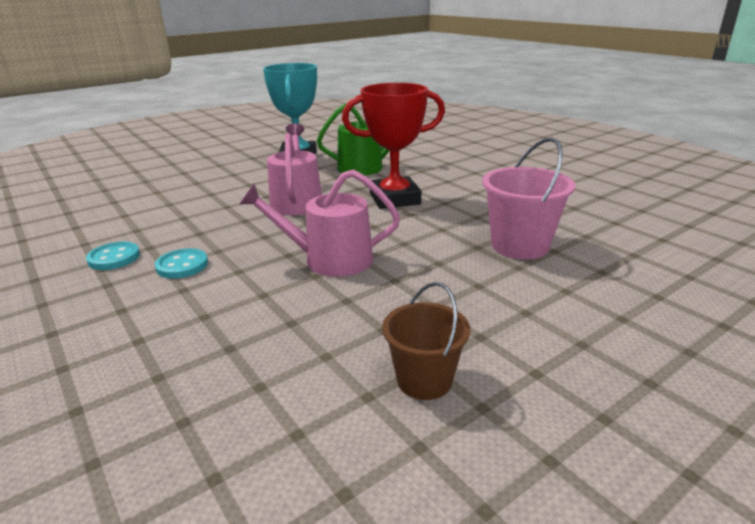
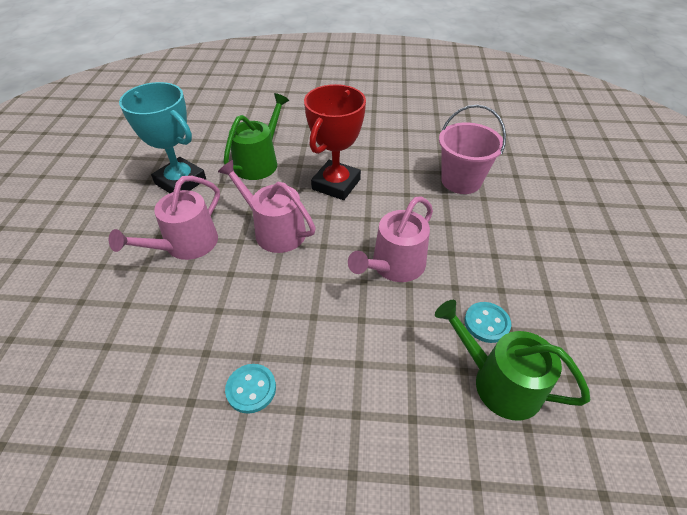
camera: 50 degrees left, 20 degrees up
(182, 265) = (317, 348): turquoise button -> turquoise button (486, 323)
(235, 377) = (499, 382): none -> green watering can
(236, 183) = (186, 245): none -> pink watering can
(424, 380) = (561, 303): brown bucket -> none

